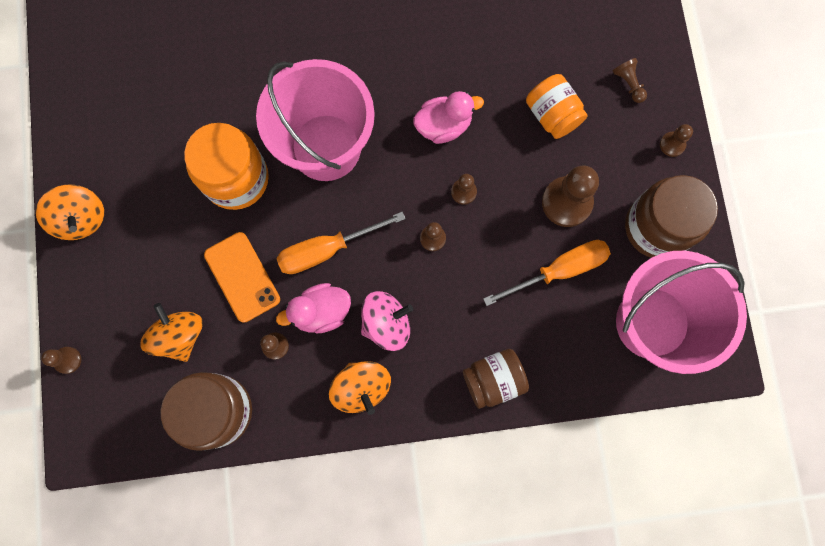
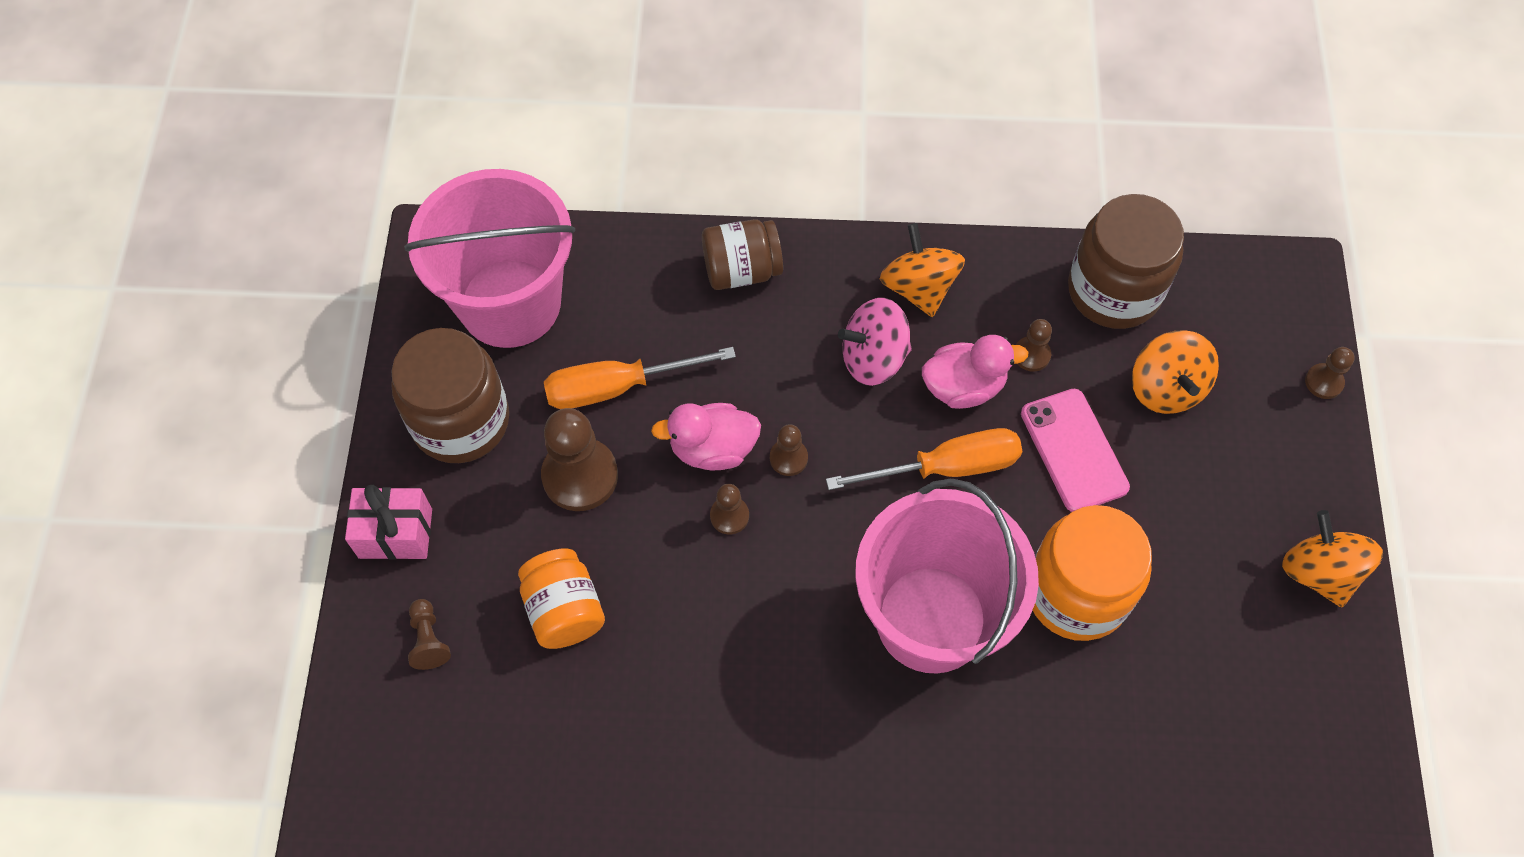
camera: 170 degrees left, 15 degrees down
(242, 277) = (1073, 450): orange phone -> pink phone
(443, 126) = (739, 622): pink duck -> pink duck (712, 449)
(672, 144) = (395, 533): brown pawn -> pink gift

